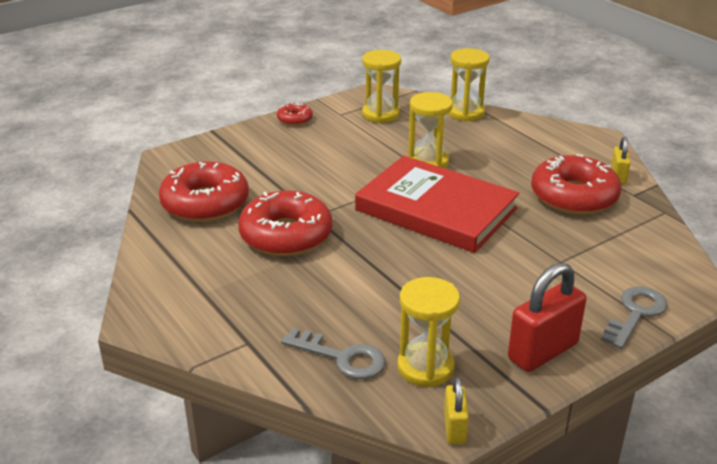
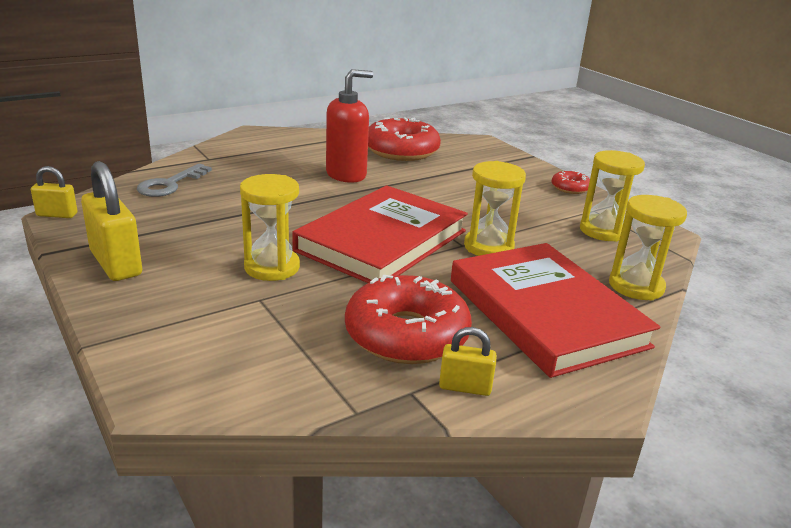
camera: 90 degrees right, 5 degrees down
(286, 235) = (346, 175): red donut -> red soap dispenser
(425, 367) = (135, 211): yellow hourglass -> yellow hourglass (272, 267)
(518, 146) = (545, 313): none -> red book
(542, 351) = (116, 263): red padlock -> yellow padlock
(635, 313) = (137, 329): grey key -> none

